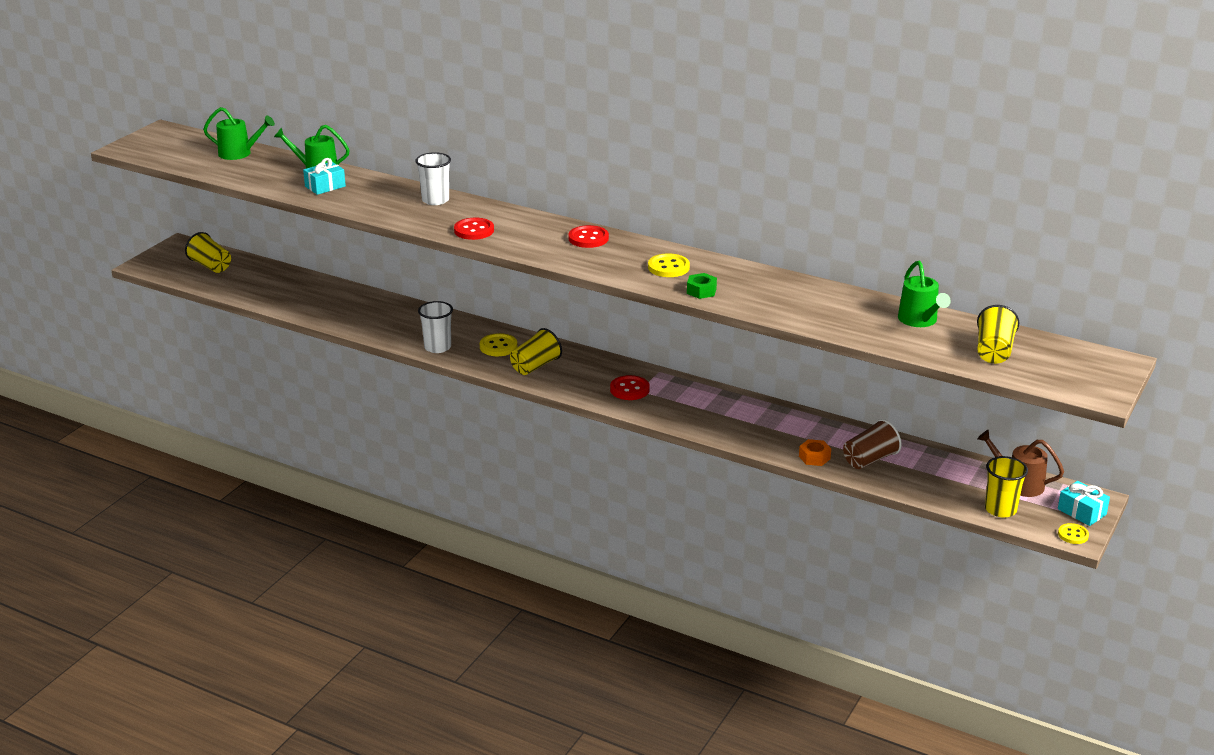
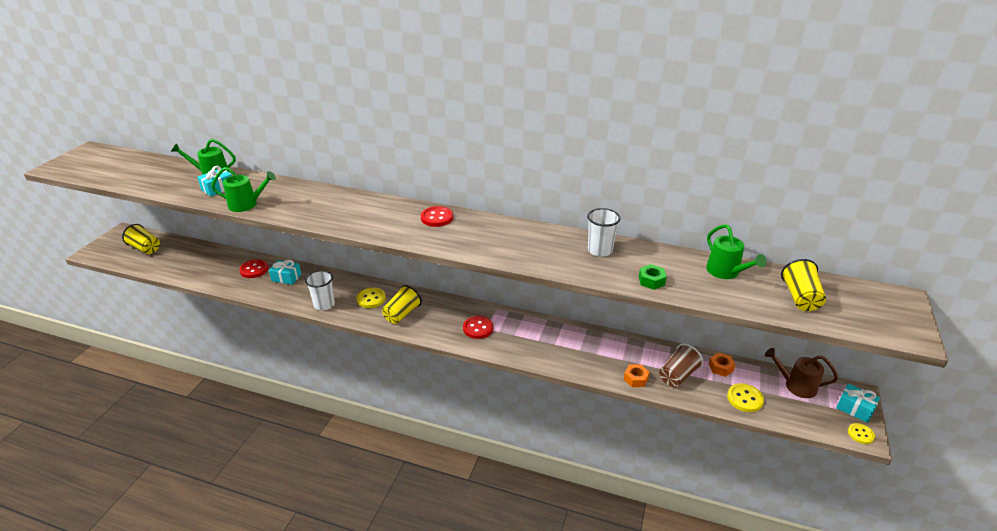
camera: 10 degrees left, 5 degrees up
(239, 153) = (149, 165): green watering can -> green watering can (247, 204)
(391, 314) = (286, 277): none -> turquoise gift
(435, 200) = (309, 193): white cup -> white cup (600, 250)
(474, 230) = (342, 219): red button -> red button (254, 270)
(668, 267) = (507, 239): yellow button -> yellow button (745, 399)
(701, 291) = (541, 260): green nut -> green nut (651, 281)
(929, 457) = (720, 367): none -> orange nut
(1000, 509) = (795, 414): yellow cup -> none

